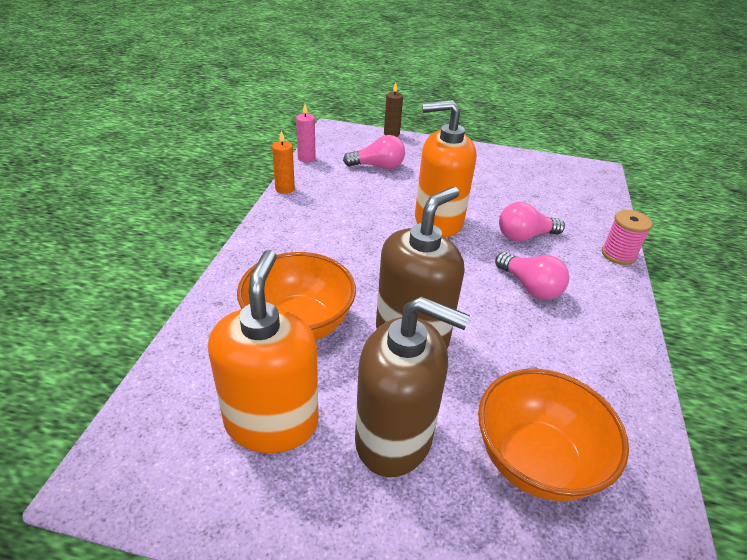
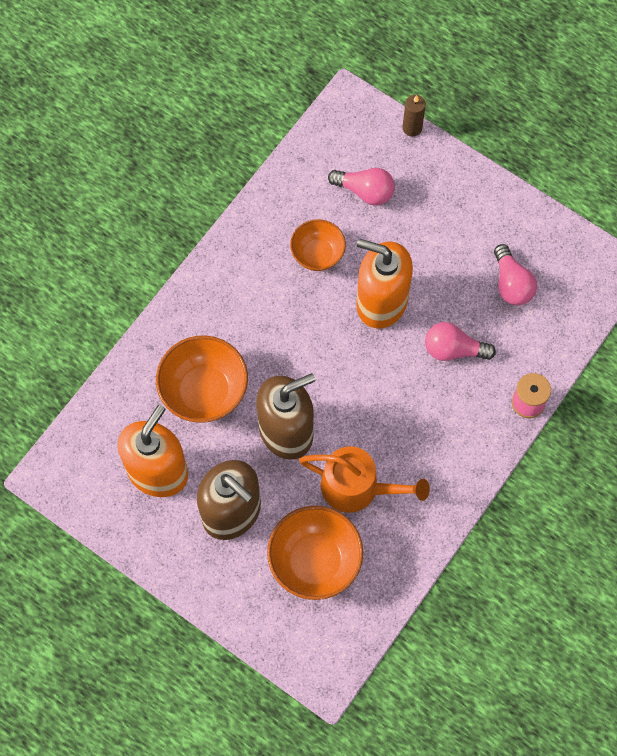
camera: 25 degrees right, 30 degrees up
(285, 189) = (252, 205): orange candle -> none
(306, 158) = (294, 154): pink candle -> none
(361, 205) = (317, 254): none -> orange bowl
(524, 364) = (357, 487): none -> orange watering can
(530, 287) = (414, 414): pink light bulb -> pink light bulb (511, 284)

